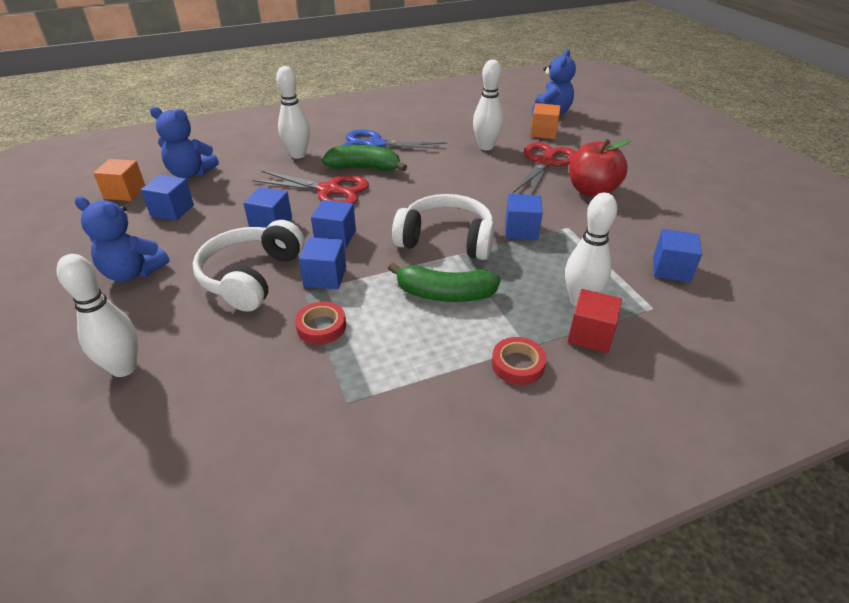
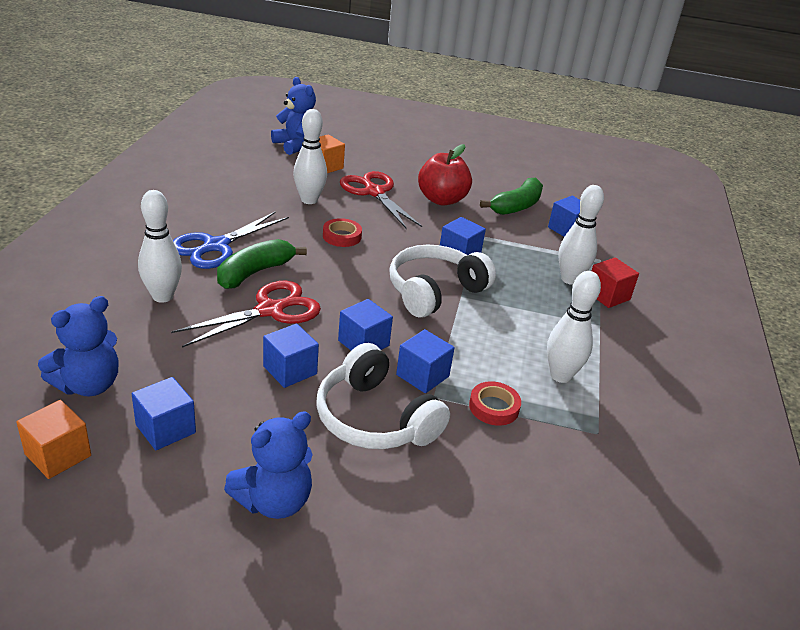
camera: 60 degrees left, 5 degrees down
(124, 368) = (449, 555): white bowling pin -> white bowling pin (560, 375)
(444, 294) = (508, 328): green banana -> green banana (516, 206)
(518, 364) = (614, 338): red tape -> red tape (342, 236)

